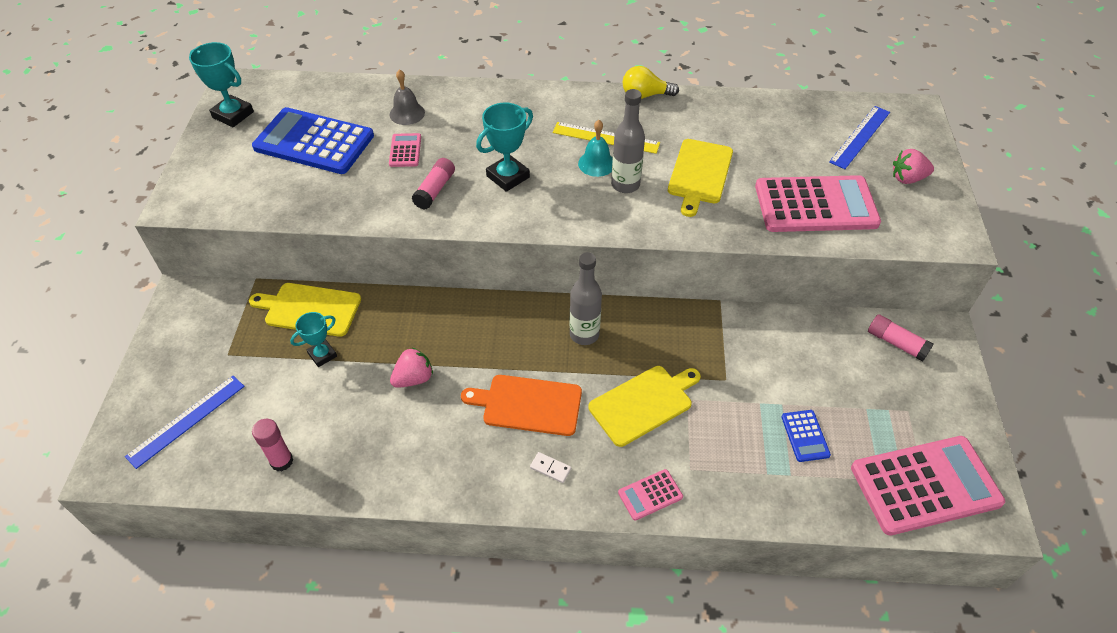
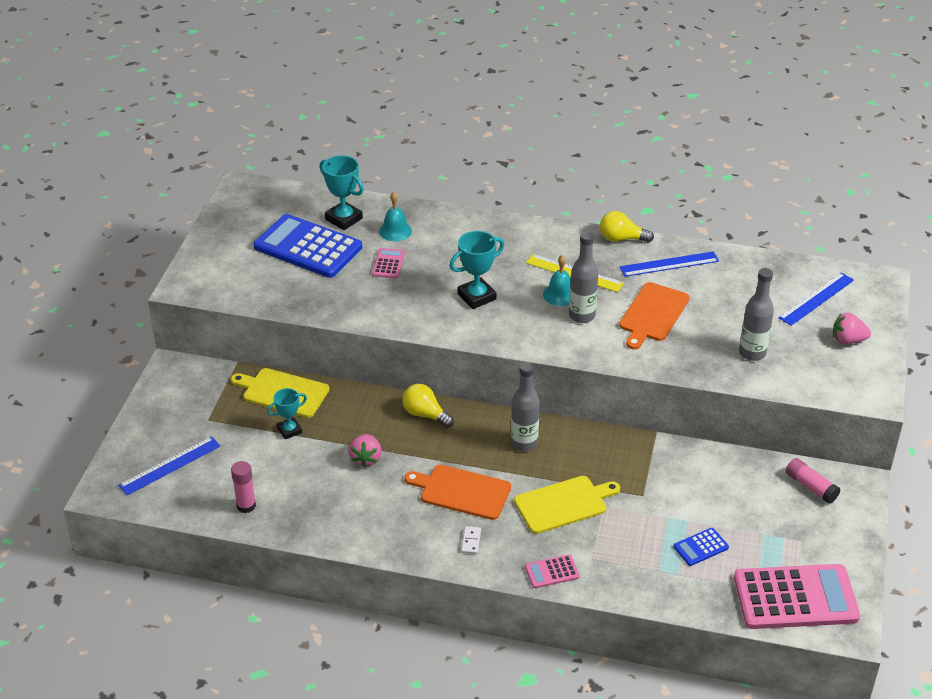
camera: 10 degrees right, 10 degrees down
(233, 115) = (238, 215): turquoise trophy -> turquoise trophy (344, 219)
(407, 113) = (395, 231): grey bell -> turquoise bell
(413, 378) = (366, 459): pink strawberry -> pink strawberry turned 120 degrees clockwise
(435, 190) = (409, 300): pink glue stick -> none
(471, 314) = (425, 414): none -> yellow light bulb
(550, 468) = (471, 541): white domino -> white domino turned 60 degrees clockwise
(699, 174) = (652, 314): yellow cutting board -> orange cutting board
(701, 117) = (669, 264): none -> blue ruler
(805, 436) = (701, 547): blue calculator -> blue calculator turned 60 degrees clockwise
(815, 205) = (752, 353): pink calculator -> grey bottle

